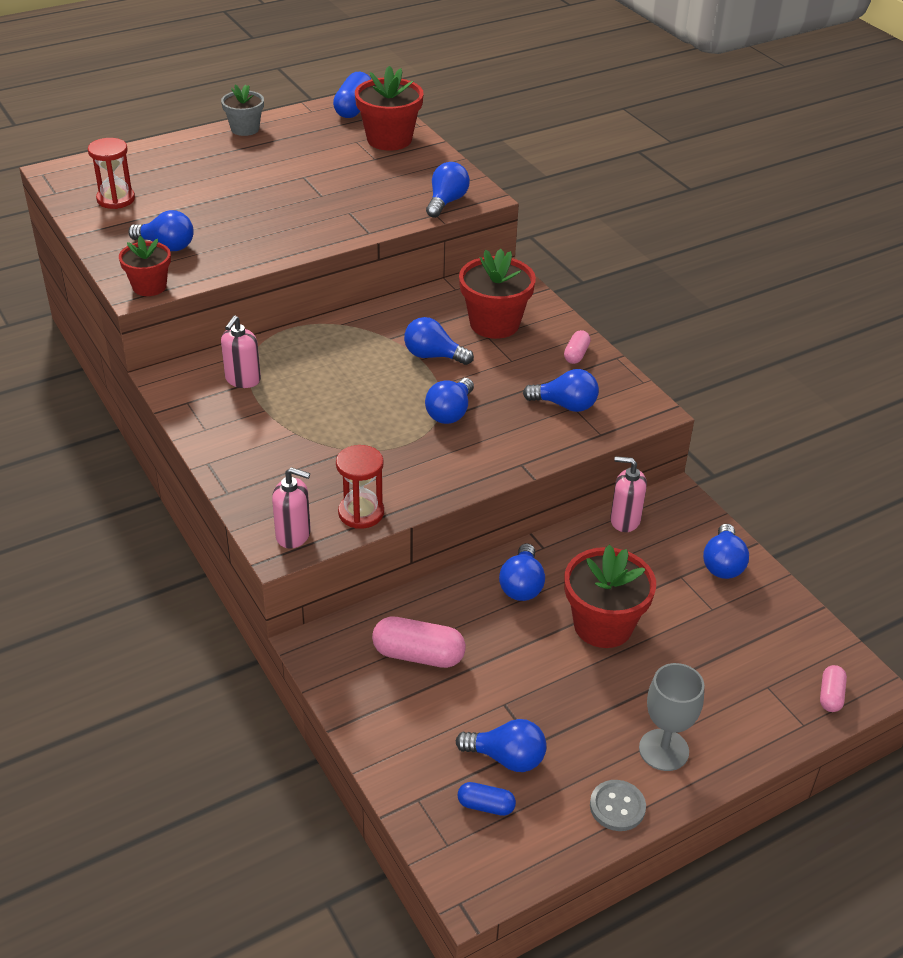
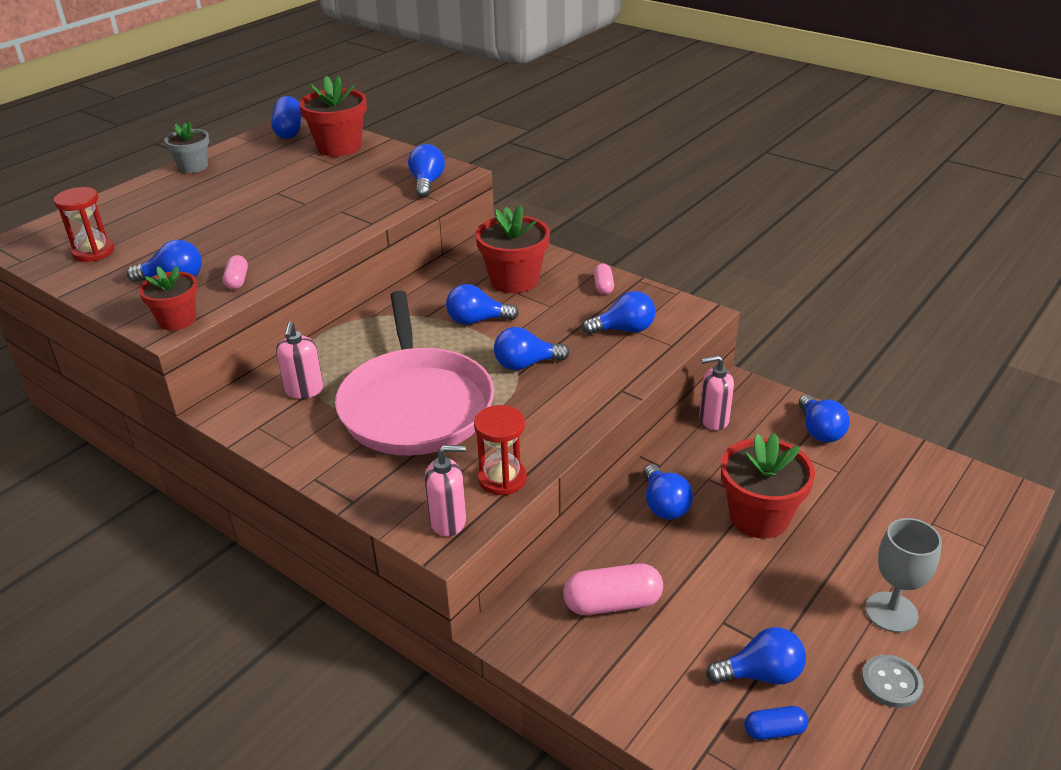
camera: 20 degrees left, 5 degrees down
(329, 422) = (415, 405): none -> pink pan
(450, 413) = (526, 364): blue light bulb -> blue light bulb turned 75 degrees clockwise
(830, 695) = (986, 512): pink capsule -> pink capsule (237, 281)

